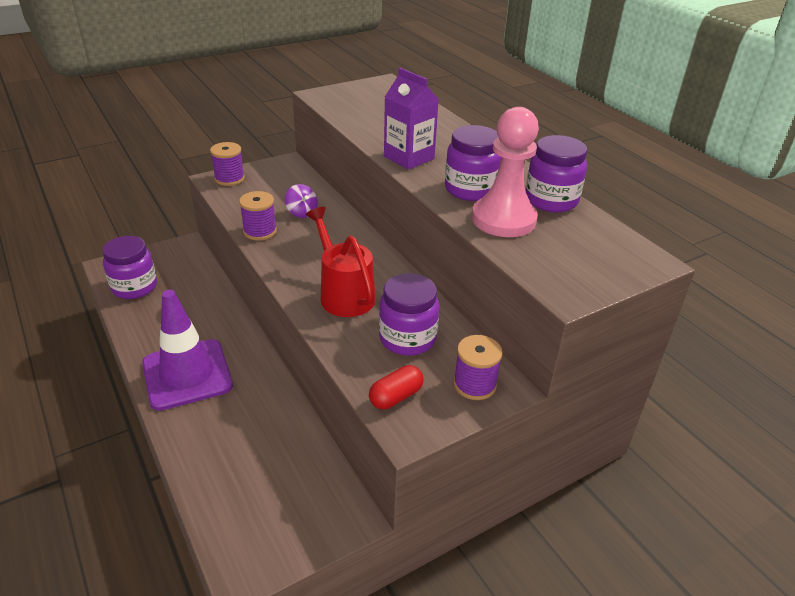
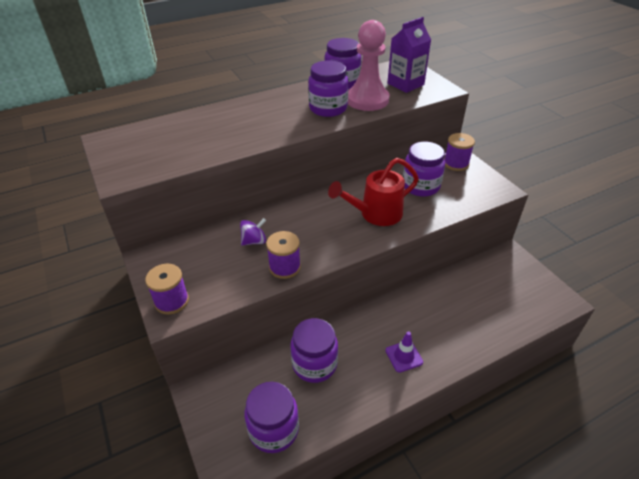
camera: 85 degrees left, 5 degrees up
(187, 374) = (404, 356): purple traffic cone -> purple traffic cone, size x0.44
(195, 309) = (314, 364): none -> purple jar
(396, 397) = (475, 192): red capsule -> none
(409, 158) = (275, 131): purple carton -> purple carton (405, 84)

